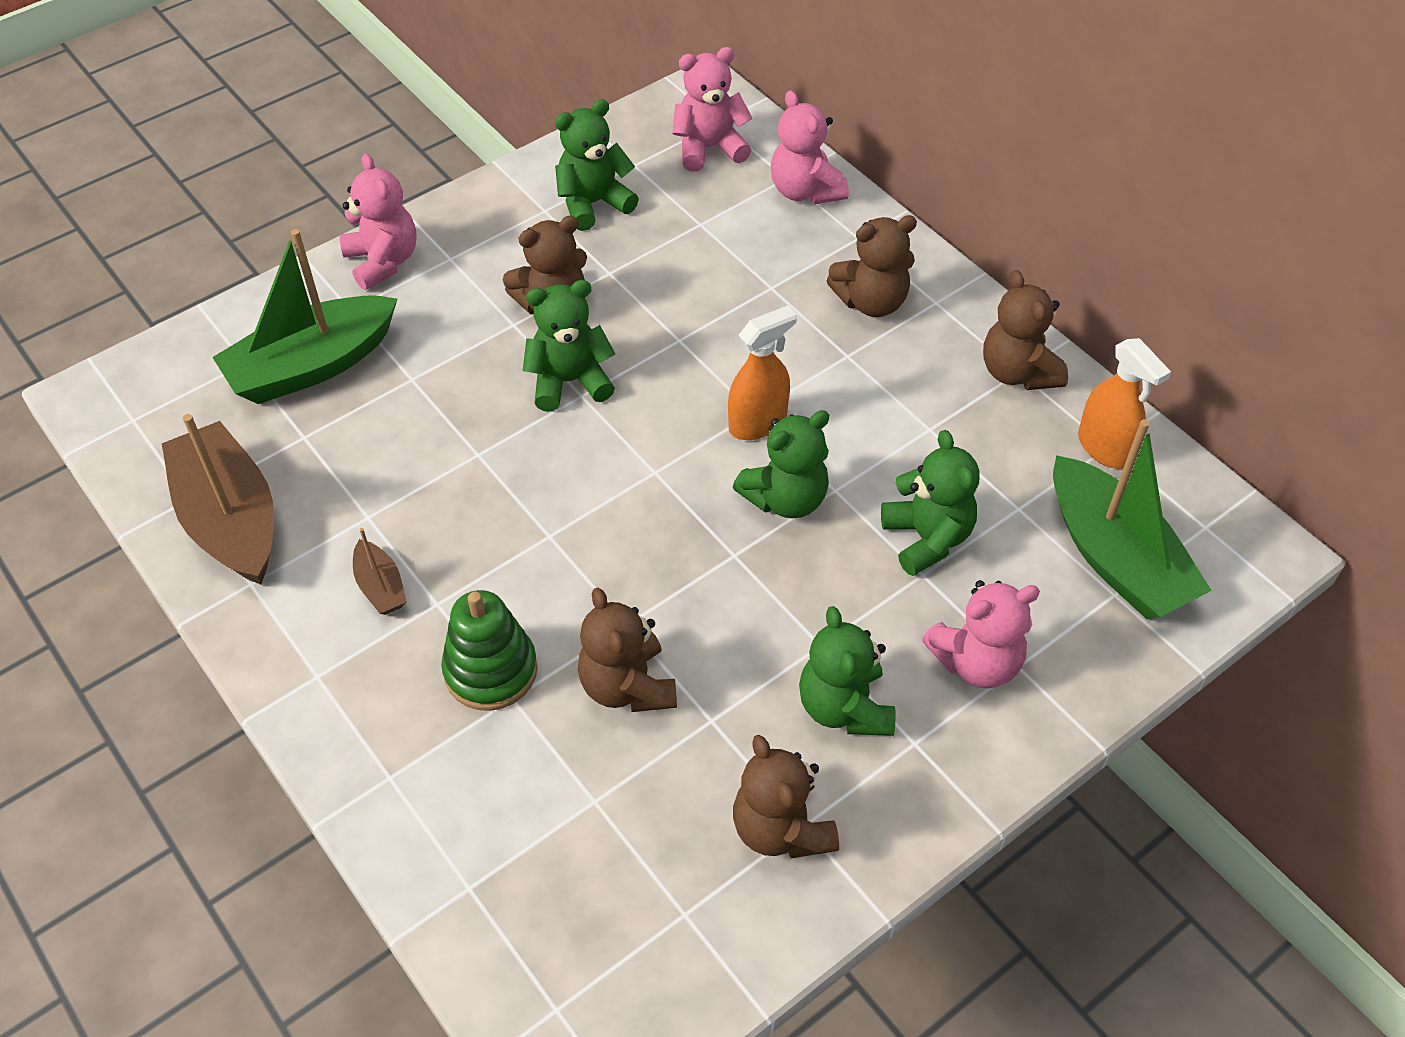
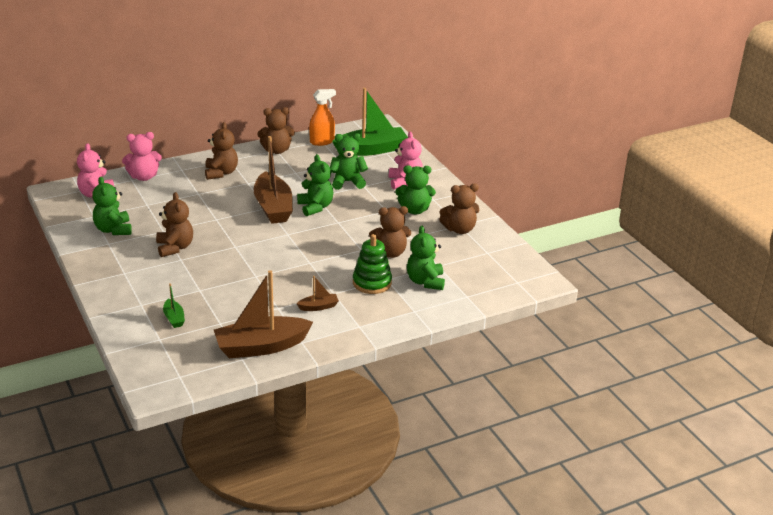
camera: 80 degrees left, 20 degrees down
(312, 366) = (174, 318): green boat -> green boat, size x0.45
(383, 261) = (113, 292): pink teddy bear -> none
(569, 381) = (225, 248): green teddy bear -> green teddy bear (425, 282)
(758, 423) = (273, 207): orange spray bottle -> brown boat

